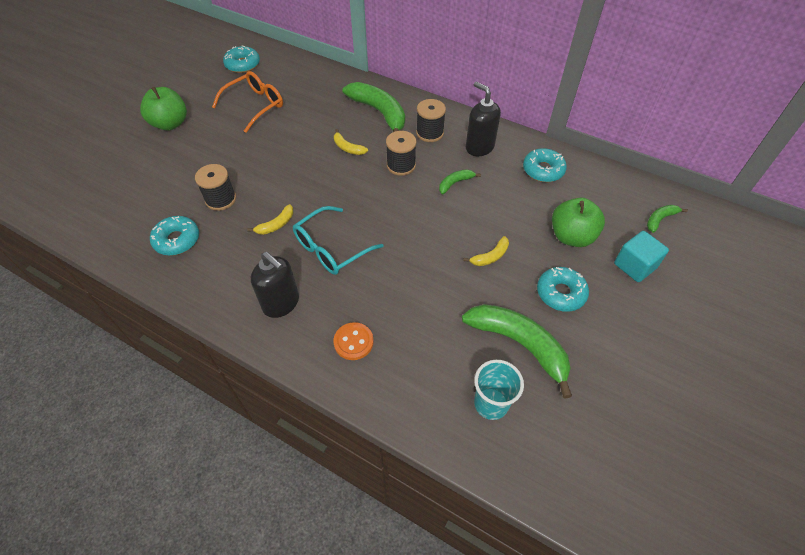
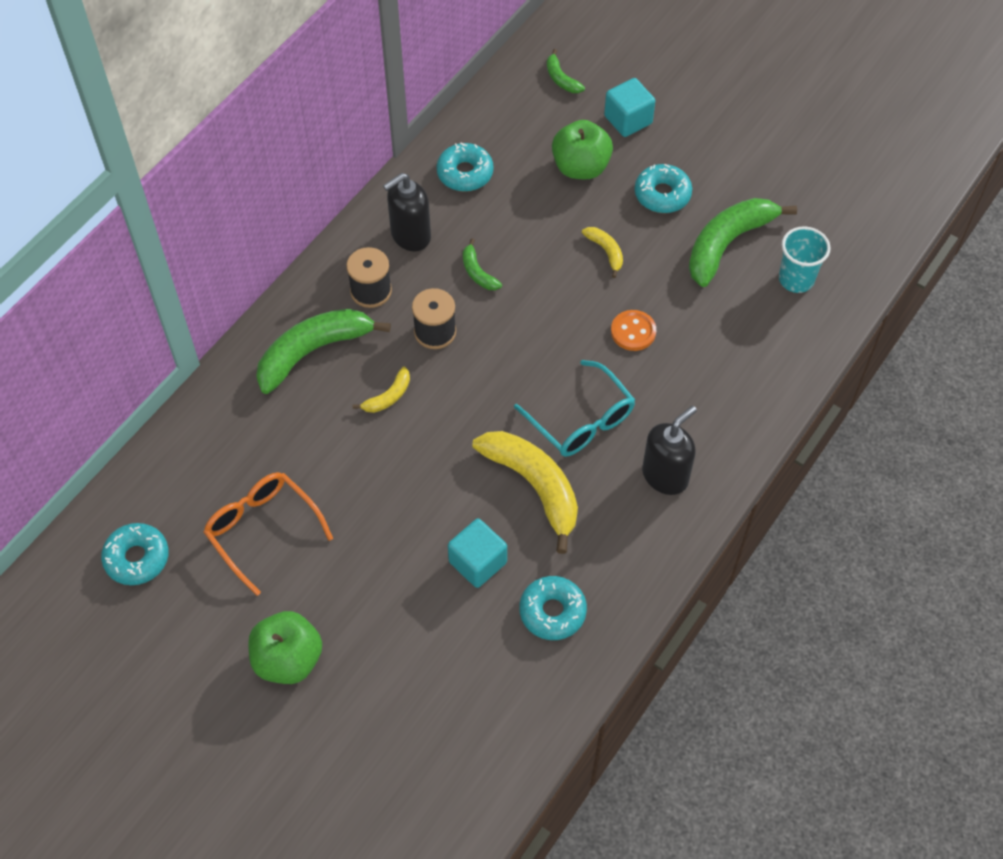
camera: 85 degrees left, 5 degrees up
(221, 199) = (477, 562): black spool -> turquoise cube
(276, 225) = (534, 487): yellow banana -> yellow banana, size x2.12
(353, 342) = (721, 399): orange button -> orange button (633, 331)

